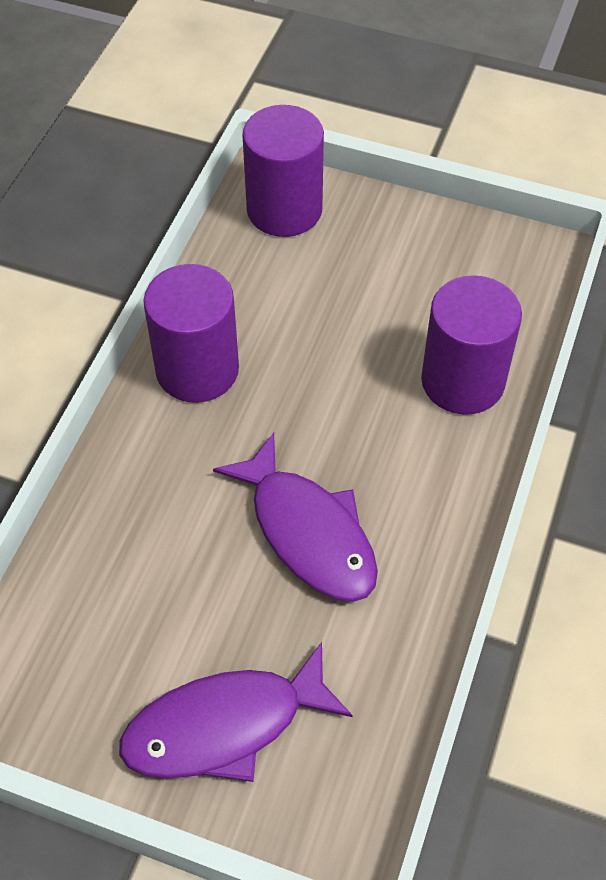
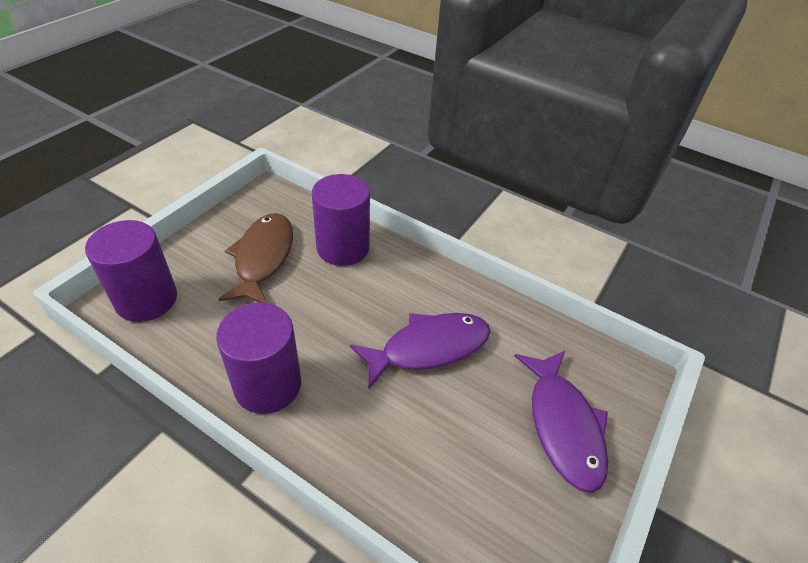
camera: 80 degrees left, 10 degrees down
(401, 295) = (263, 258): none -> brown fish

